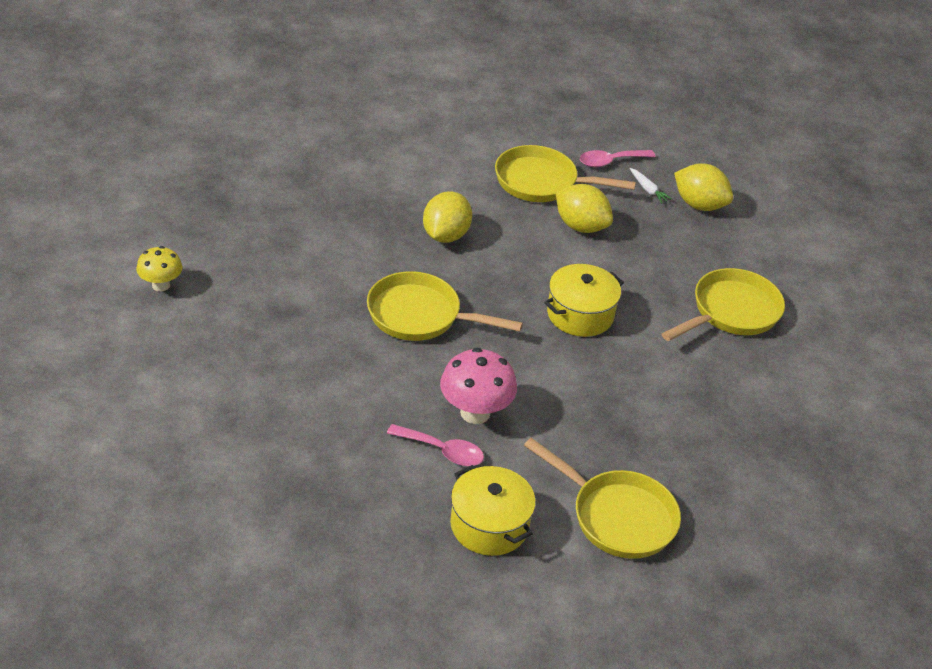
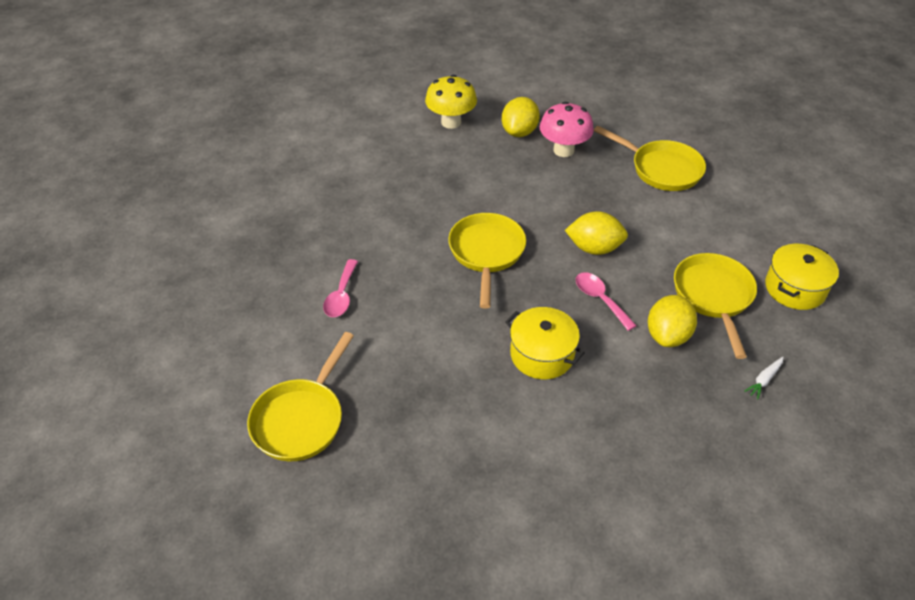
camera: 80 degrees right, 5 degrees up
(161, 285) = (451, 122): yellow mushroom -> yellow mushroom, size x1.59
(475, 413) = (389, 306): pink mushroom -> pink mushroom (563, 150)
(489, 525) = (272, 337): yellow pot -> yellow pot (795, 288)
(610, 161) = (787, 342): pink spoon -> pink spoon (600, 299)
(699, 205) = (771, 428): yellow lemon -> yellow lemon (519, 132)
(731, 312) = (611, 478): yellow pan -> yellow pan (662, 169)

